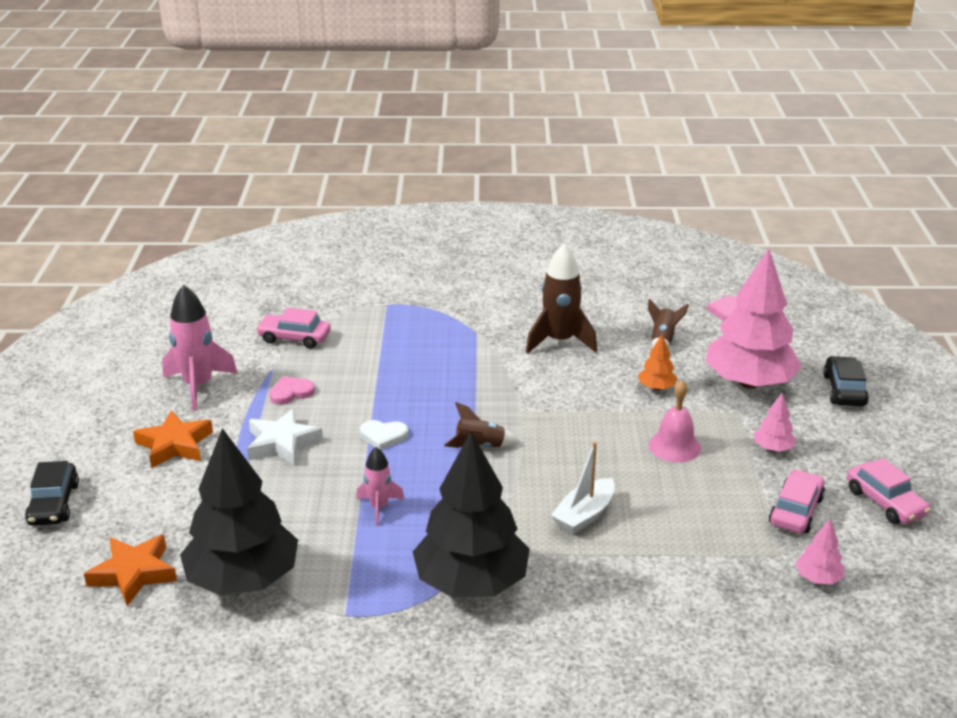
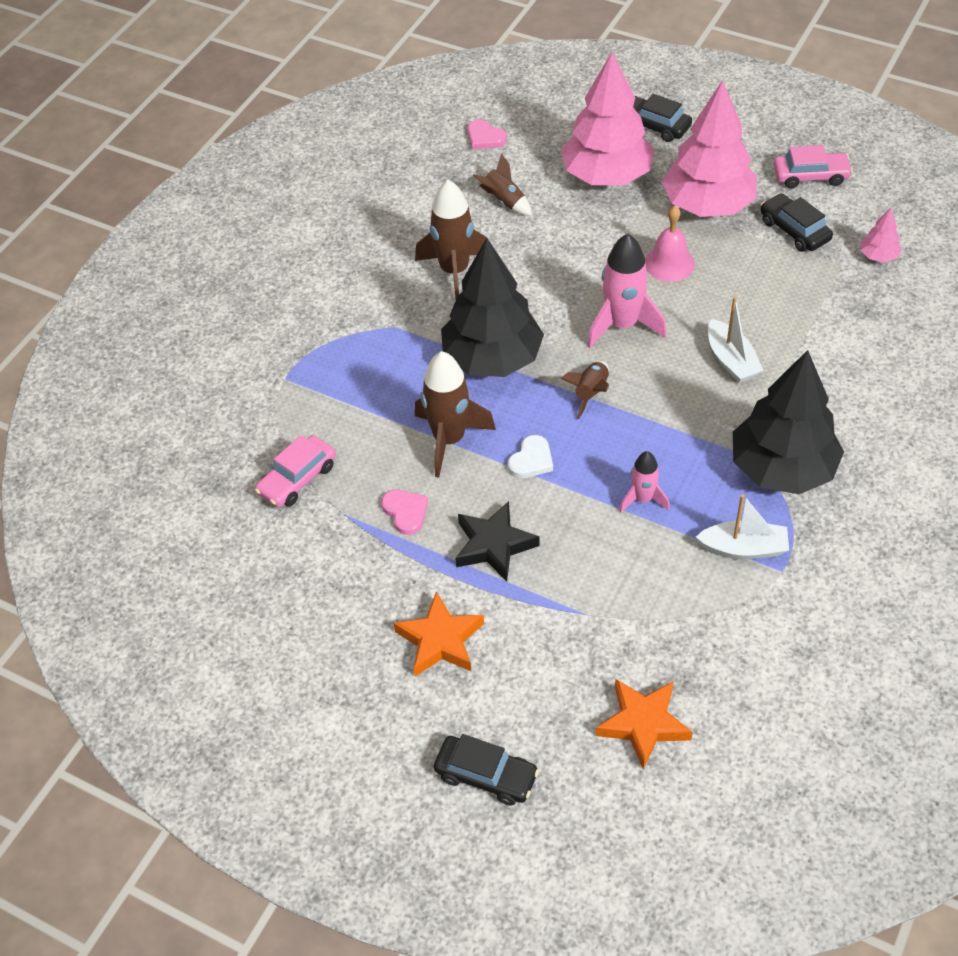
camera: 60 degrees left, 20 degrees up
(198, 386) = (337, 591): pink rocket -> pink rocket (622, 325)
(243, 579) = (696, 635): black tree -> black tree (492, 359)
(282, 443) = (494, 545): white star -> black star
(291, 393) = (405, 512): pink heart -> pink heart turned 150 degrees clockwise
(358, 583) = (744, 548): none -> white boat
(378, 391) = (449, 439): none -> brown rocket
(656, 387) = (576, 237): orange tree -> none
(773, 448) = (707, 205): pink tree -> pink tree, size x2.41
(796, 511) = (794, 230): pink car -> black car

